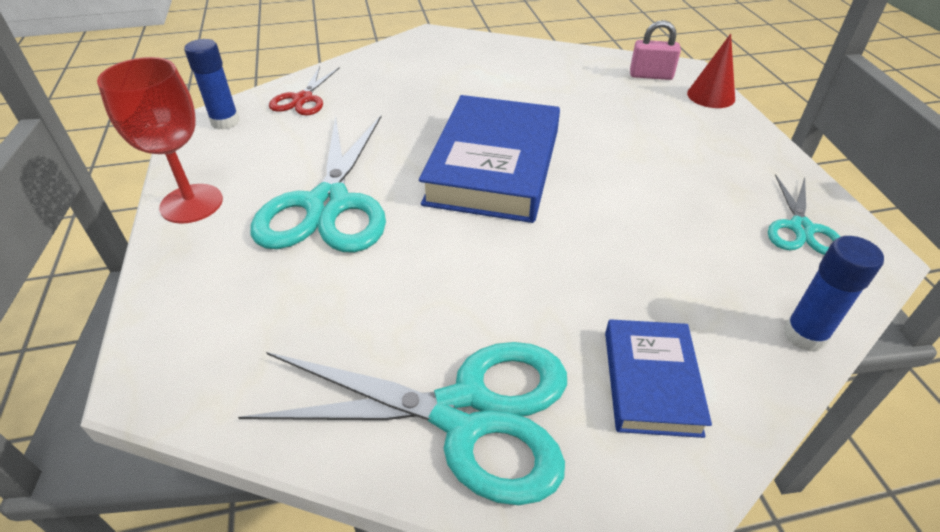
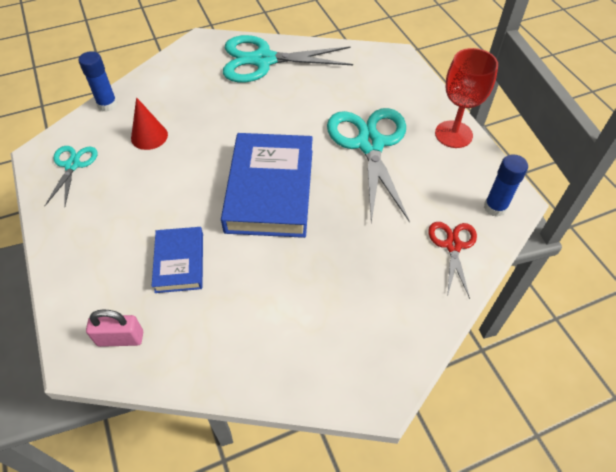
camera: 170 degrees right, 10 degrees up
(651, 381) = (186, 79): blue book -> blue book (179, 262)
(711, 96) = (70, 308): red cone -> red cone (149, 136)

